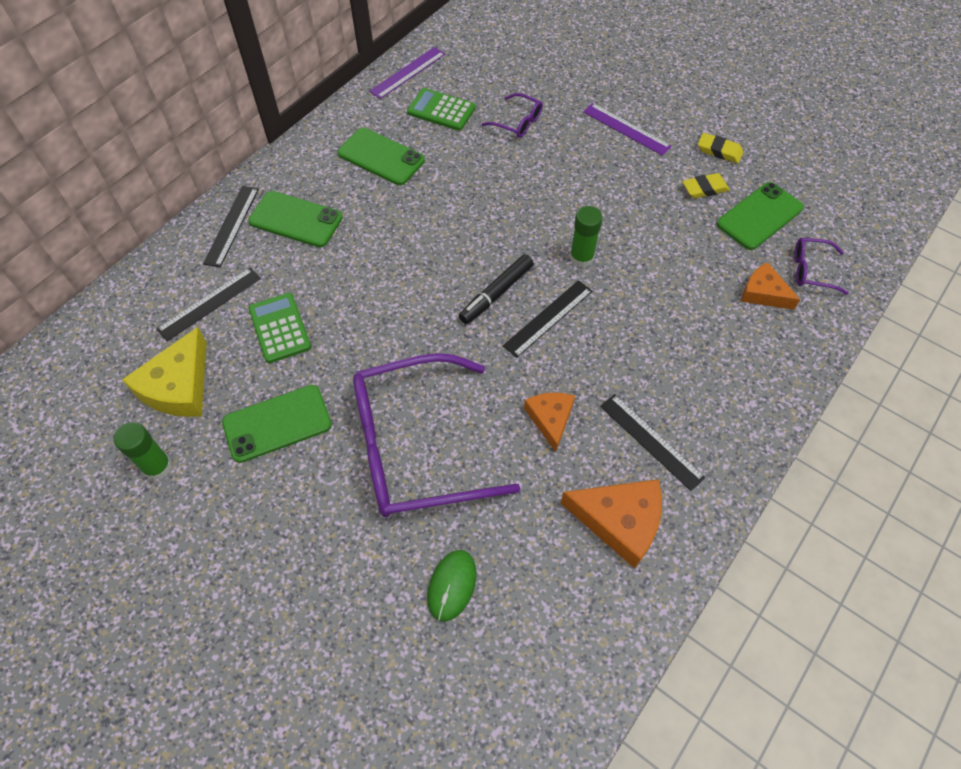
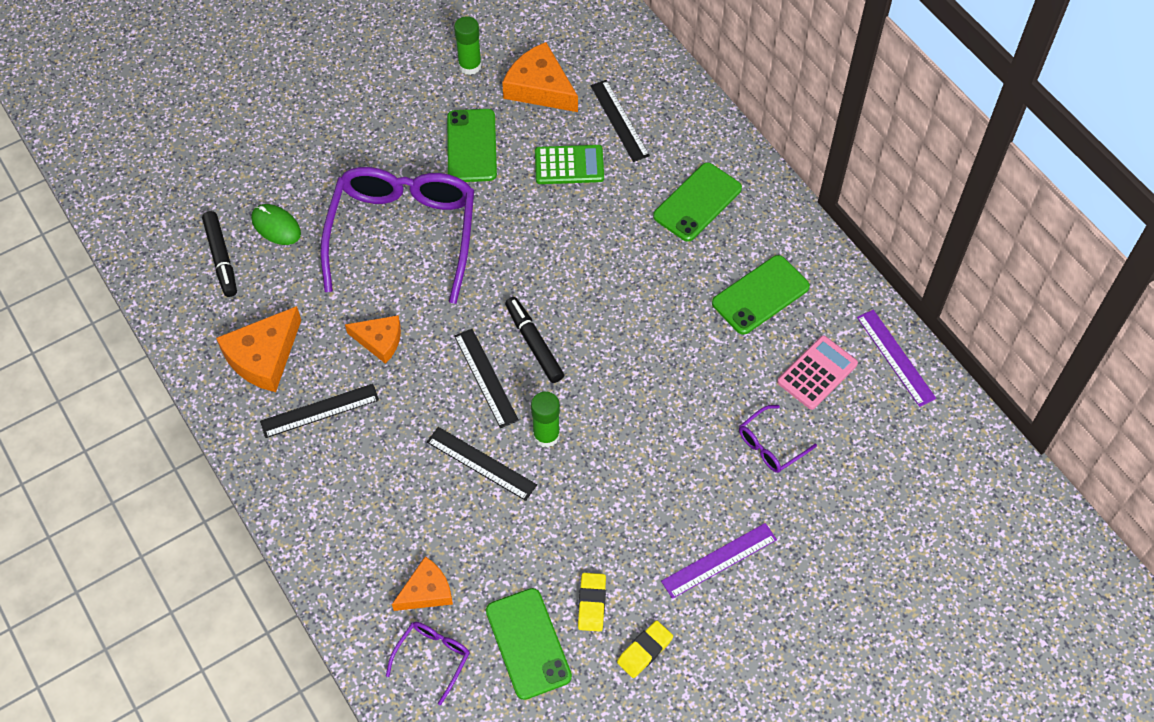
camera: 110 degrees right, 0 degrees up
(178, 386) = (540, 87): yellow cheese -> orange cheese
(231, 225) = (709, 150): black ruler -> black ruler (481, 463)
(441, 110) = (817, 373): green calculator -> pink calculator
(518, 629) = (221, 258): none -> black marker

